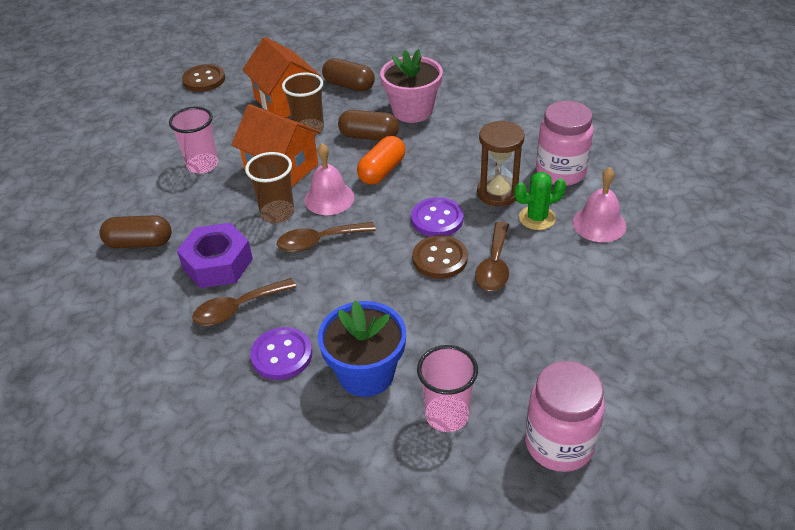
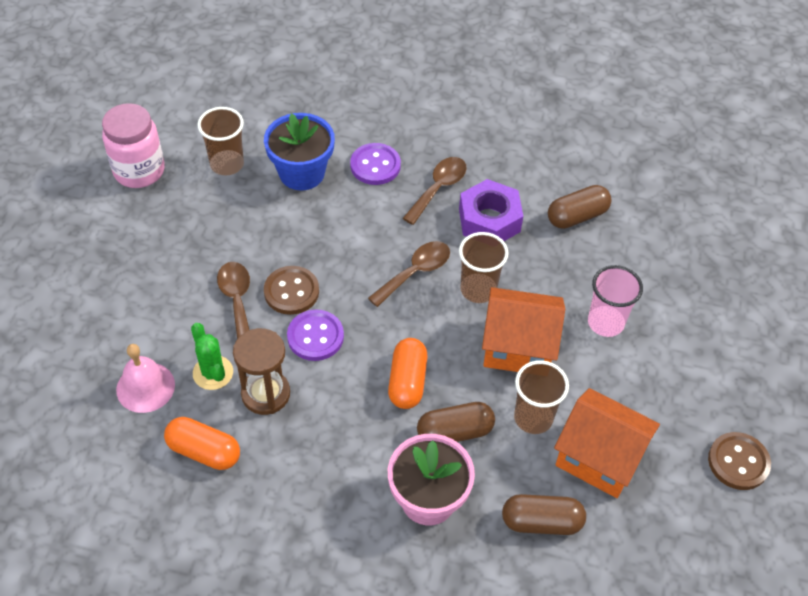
camera: 150 degrees right, 10 degrees up
(329, 198) = (440, 325): pink bell -> none
(447, 415) = (227, 164): pink cup -> brown cup
(537, 218) = (213, 373): green cactus -> green cactus turned 75 degrees counterclockwise
(560, 172) = (204, 451): pink jar -> orange capsule

